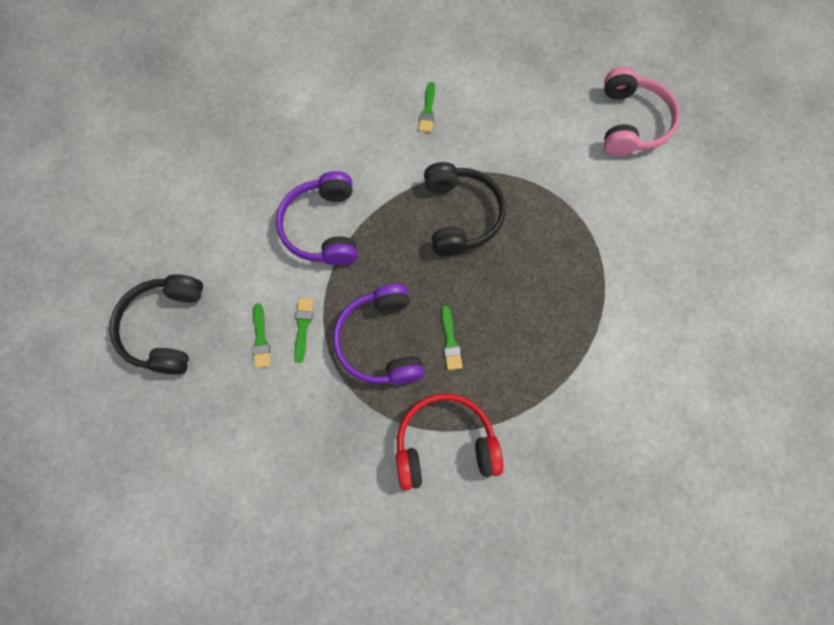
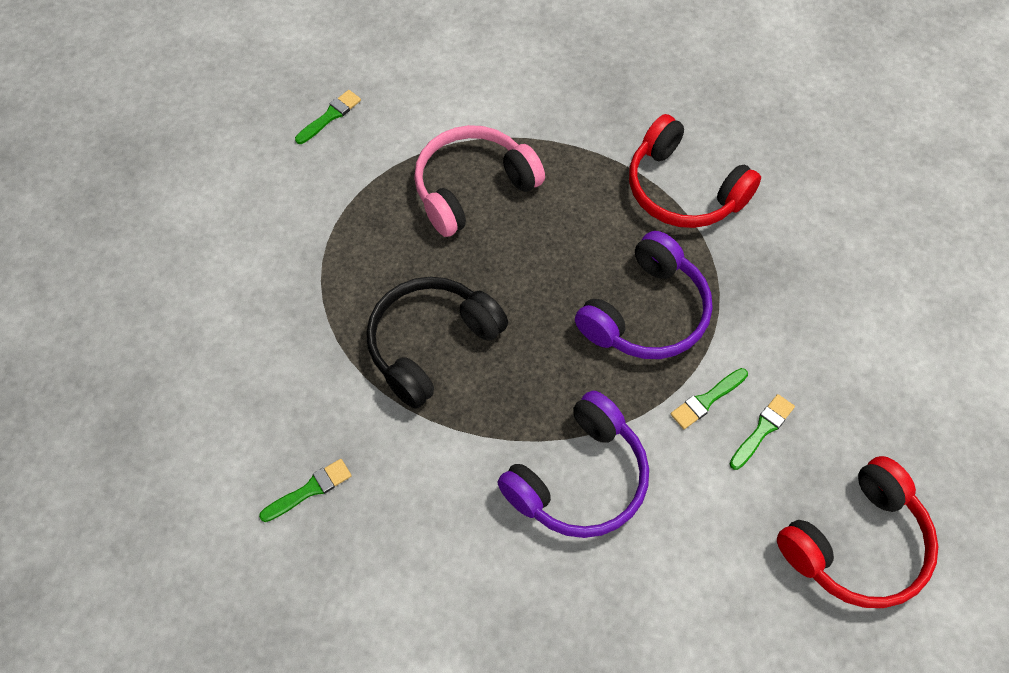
camera: 130 degrees left, 10 degrees down
(166, 328) = (856, 544): black headphones -> red headphones
(450, 341) = (584, 253): green brush -> green brush (330, 116)
(631, 122) = (155, 257): pink headphones -> pink headphones (473, 188)

